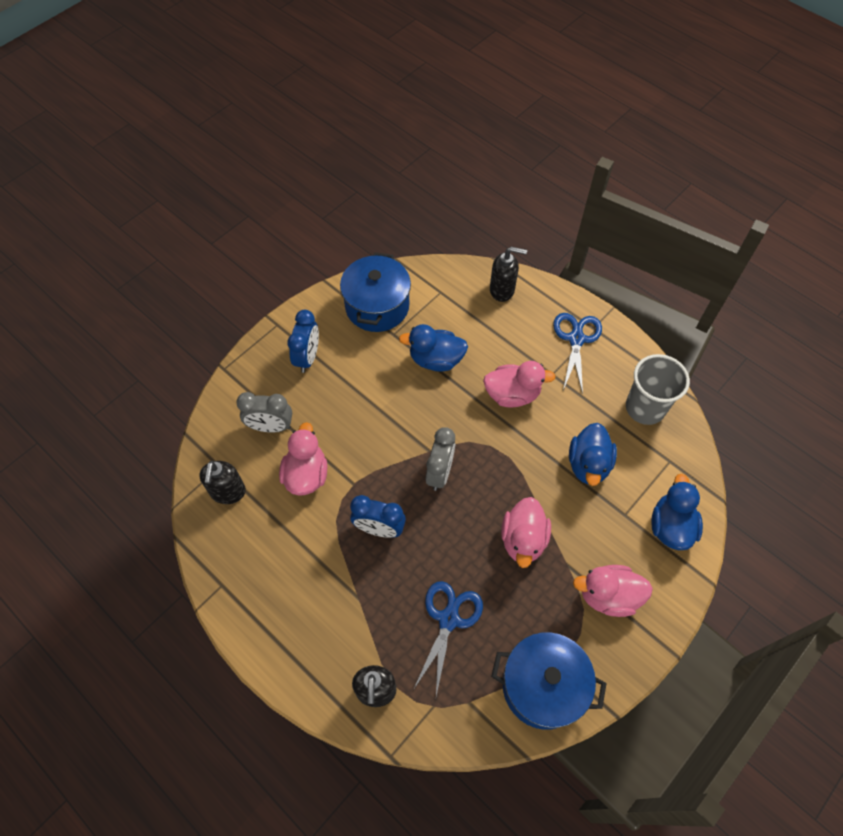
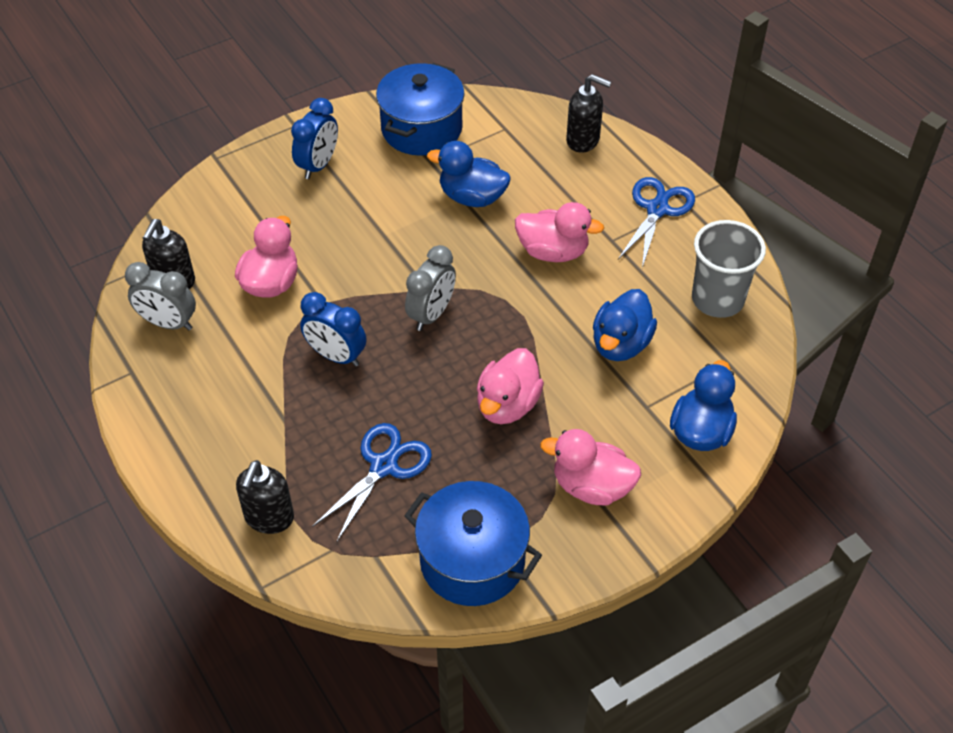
camera: 15 degrees right, 10 degrees down
(271, 427) = (248, 227): grey clock -> grey clock (168, 323)

